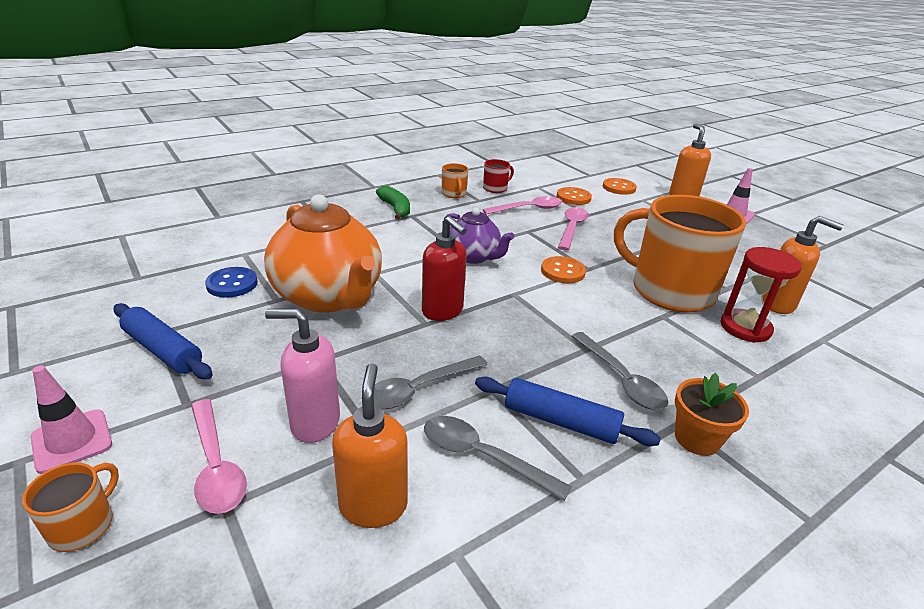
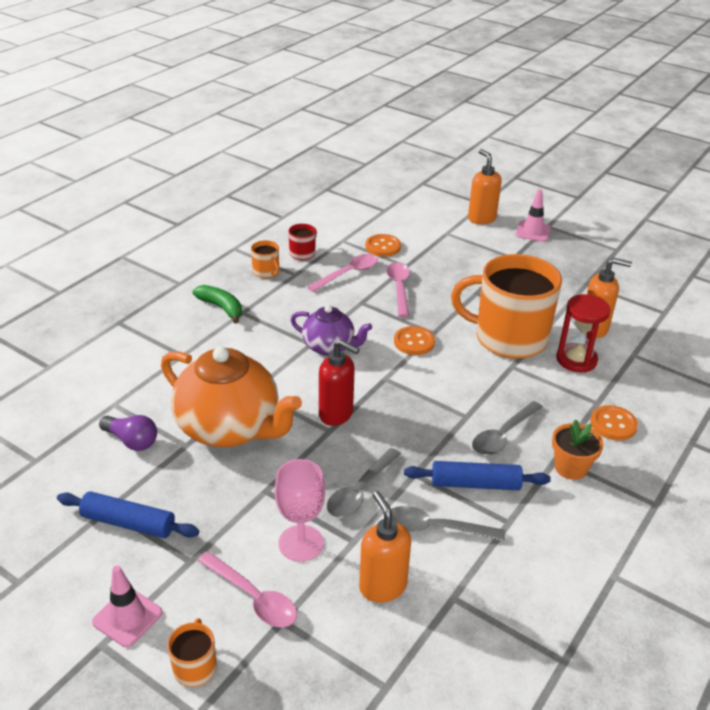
camera: 20 degrees left, 5 degrees up
(232, 284) = (132, 441): blue button -> purple light bulb
(314, 423) = (301, 543): pink soap dispenser -> pink goblet
(619, 188) = (419, 222): orange button -> orange button (613, 424)
(621, 379) = (503, 435): grey spoon -> grey spoon turned 90 degrees clockwise

